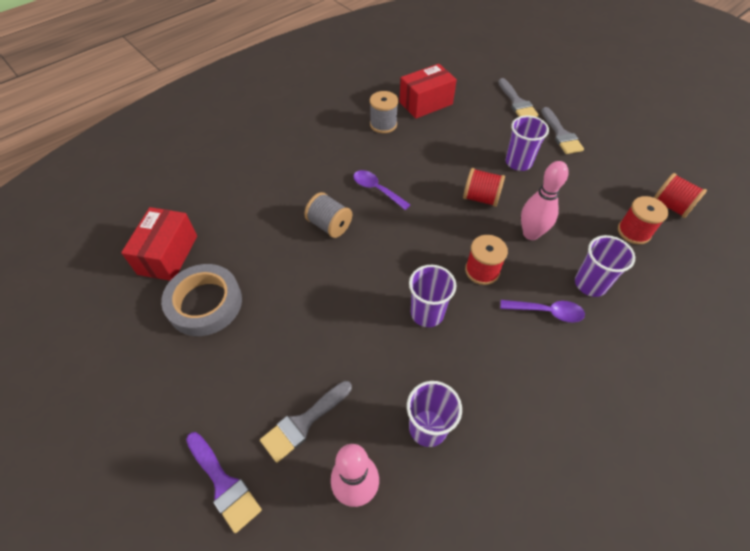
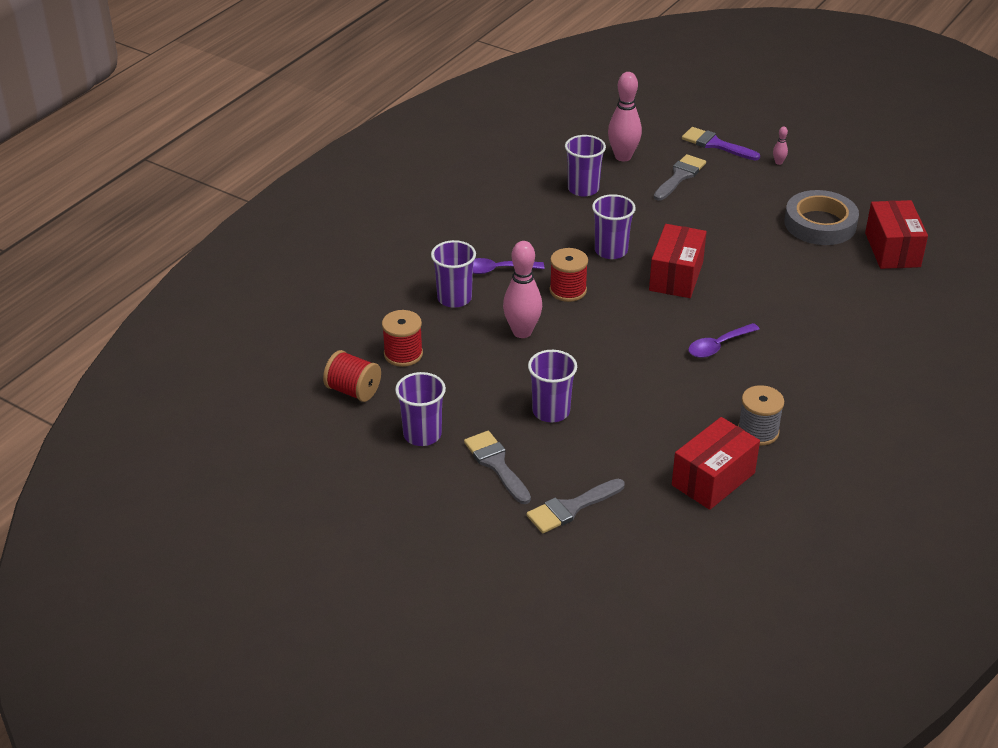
camera: 165 degrees right, 15 degrees down
(173, 420) = (778, 162): none -> pink bowling pin
(329, 225) = (749, 301): grey spool -> none
(376, 189) = (718, 346): purple spoon -> purple spoon turned 120 degrees clockwise
(377, 266) = (676, 276): none -> red box
(481, 198) = (589, 359): red spool -> none
(517, 102) = (571, 508): grey brush -> grey brush turned 90 degrees counterclockwise
(612, 162) = (422, 434): none -> purple cup

